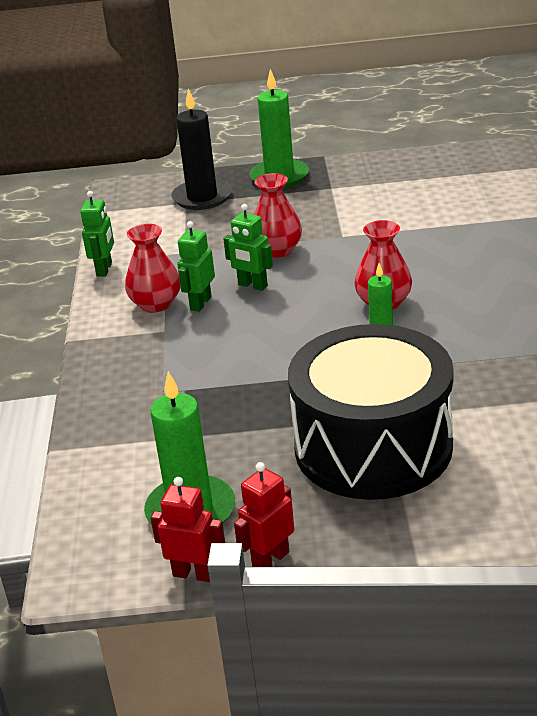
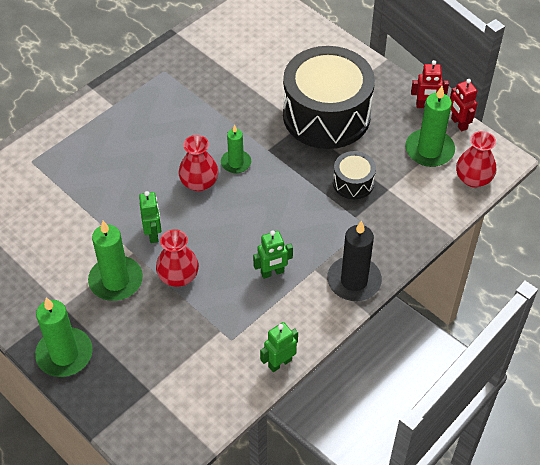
camera: 135 degrees left, 20 degrees up
(156, 304) = (293, 296): red vase -> red vase (473, 179)
(202, 197) = (134, 384): black candle -> black candle (354, 281)
(233, 412) = (353, 183): none -> black drum
(252, 285) = (231, 259): green robot -> green robot (153, 234)
(321, 218) = (116, 280): none -> green candle

